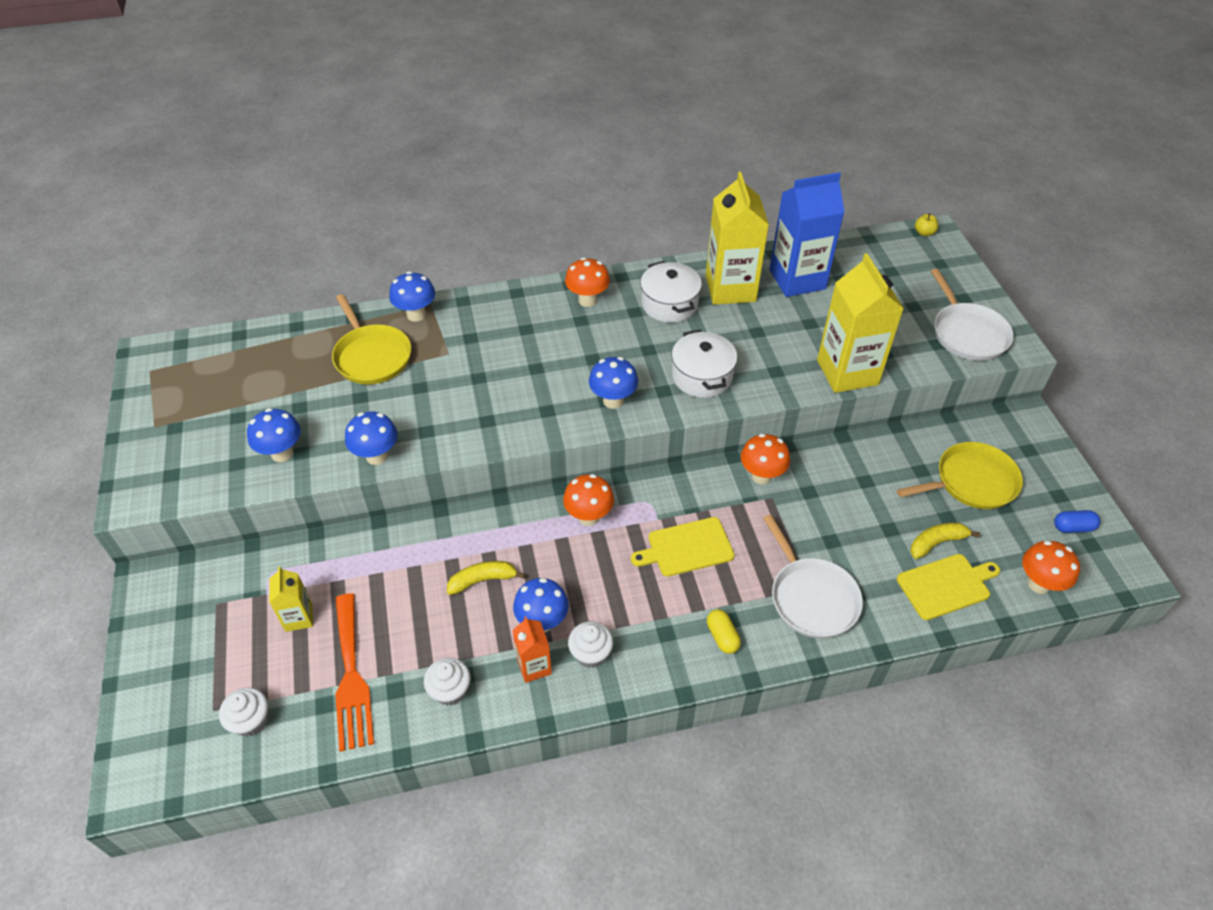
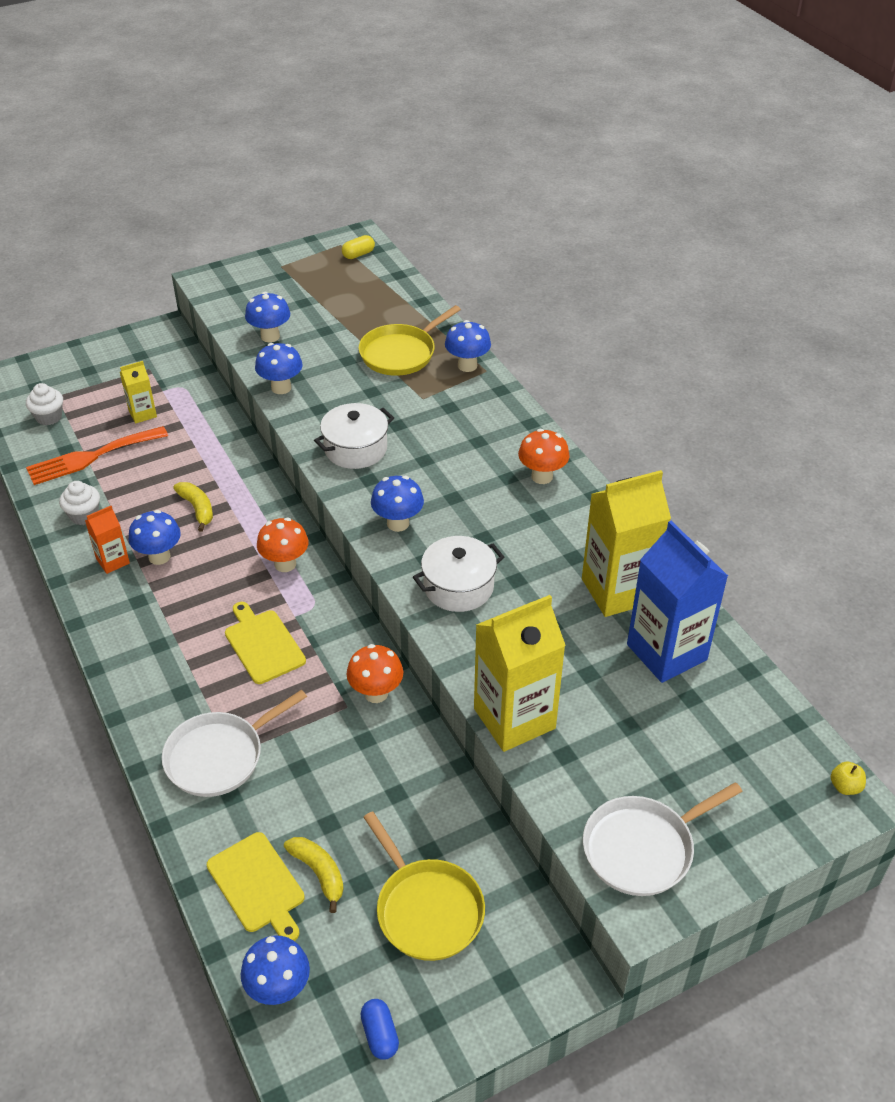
camera: 75 degrees right, 5 degrees down
(591, 654) = (129, 595): white cupcake -> none
(669, 304) = (565, 542): white pot -> white pot (355, 449)
(722, 636) = (161, 688): yellow capsule -> yellow capsule (358, 254)
(1039, 584) = (279, 989): orange mushroom -> blue mushroom

